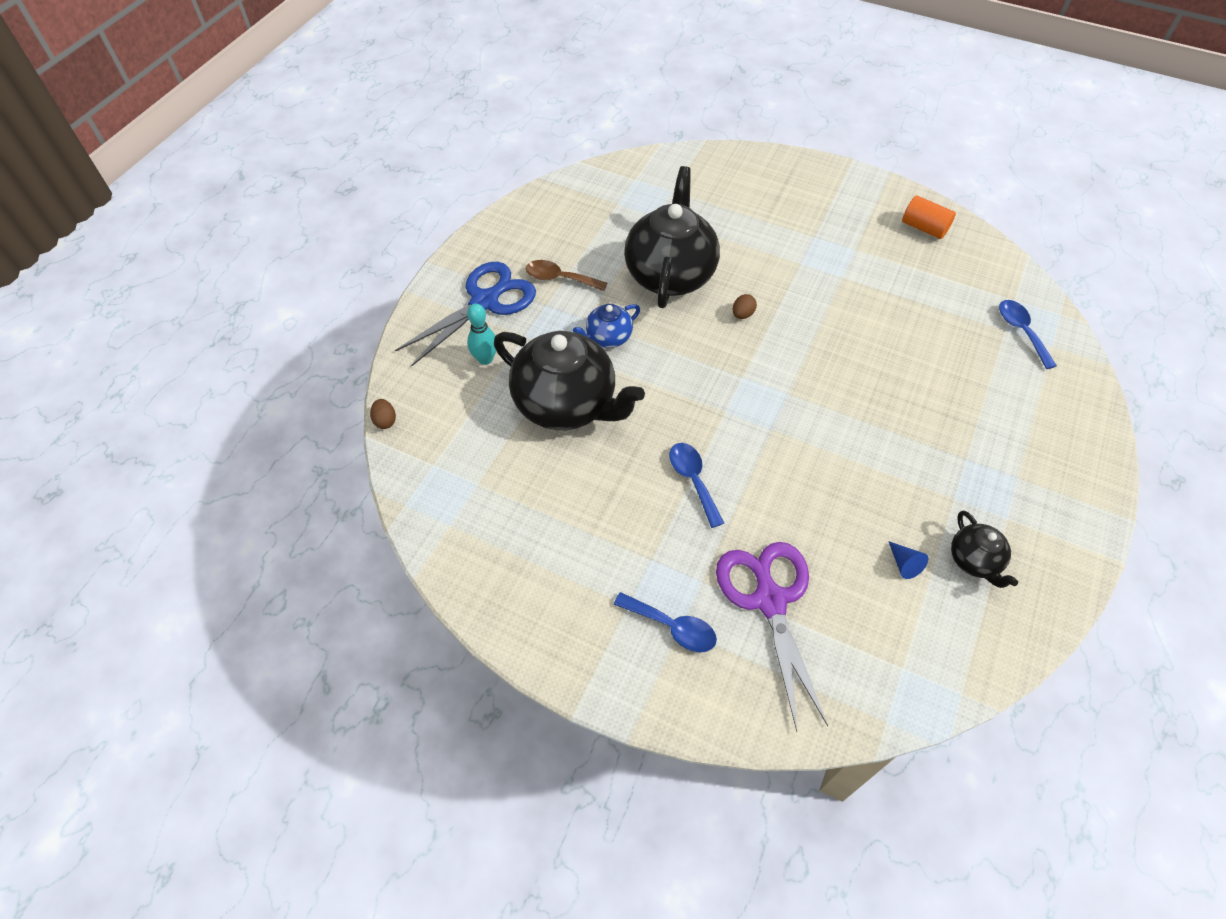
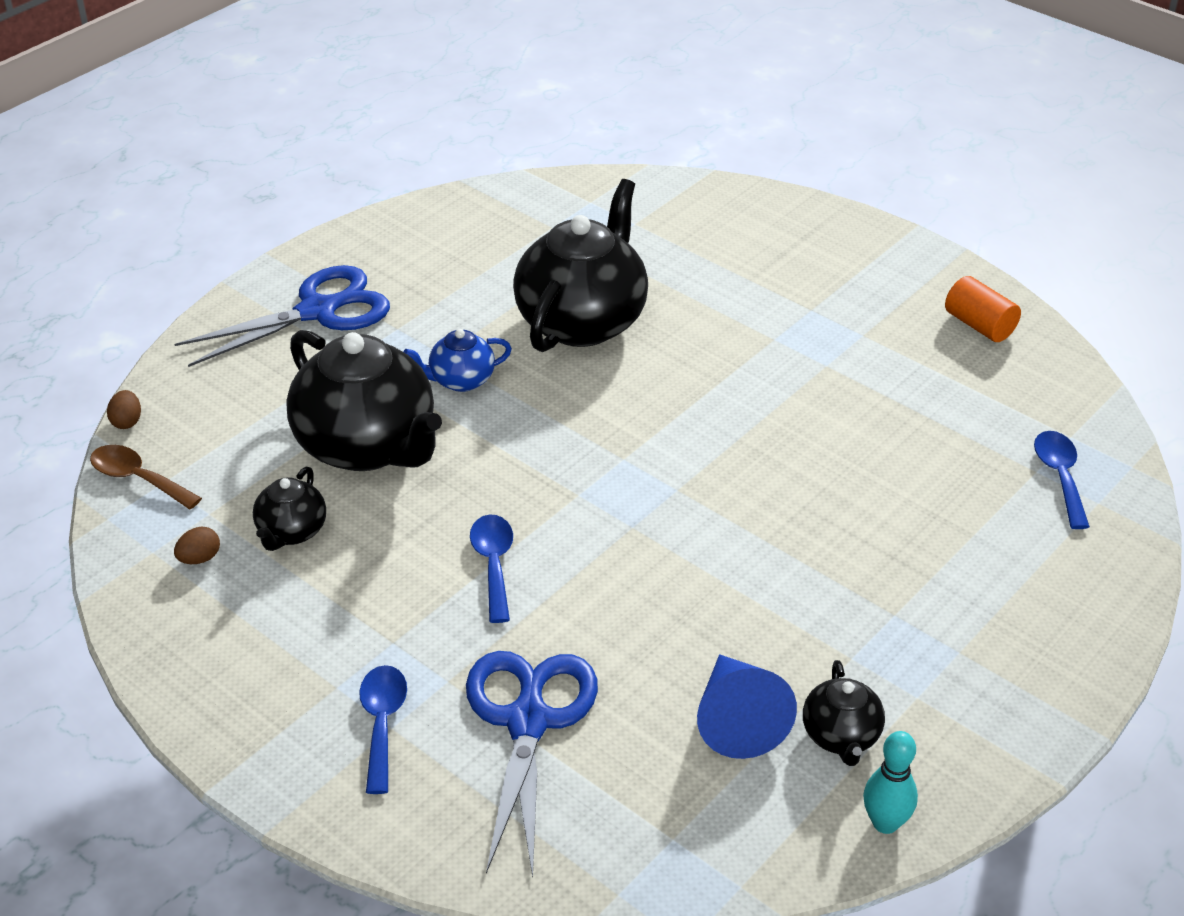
camera: 15 degrees right, 15 degrees down
(485, 359) = (287, 376): turquoise bowling pin -> turquoise bowling pin (885, 823)
(543, 486) = (291, 532): none -> black teapot
(559, 278) = (429, 301): brown spoon -> brown spoon (138, 478)
(672, 627) = (382, 723): blue spoon -> blue spoon turned 135 degrees counterclockwise
(742, 314) = (659, 385): brown egg -> brown egg (199, 558)
(769, 600) = (528, 721): purple scissors -> blue scissors
(904, 564) = (737, 719): blue cone -> blue cone, size x2.11

